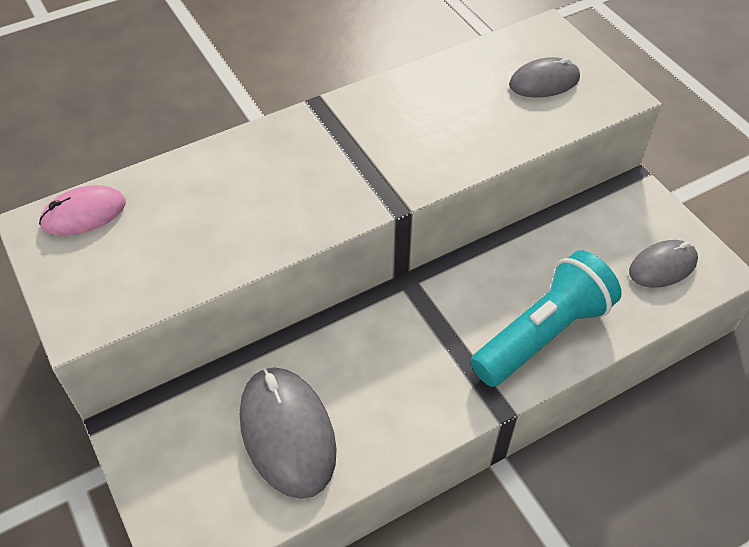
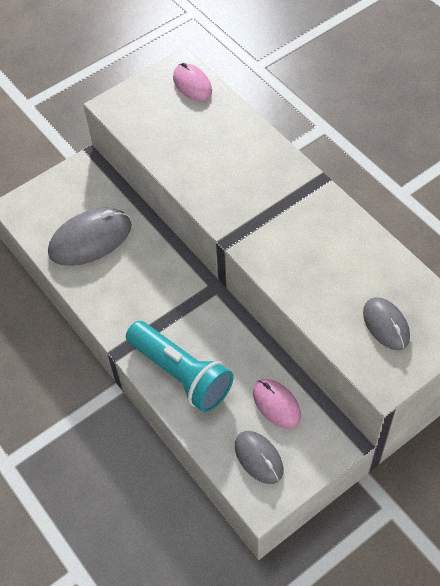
camera: 85 degrees right, 5 degrees up
(590, 240) = (276, 404): none -> pink mouse

